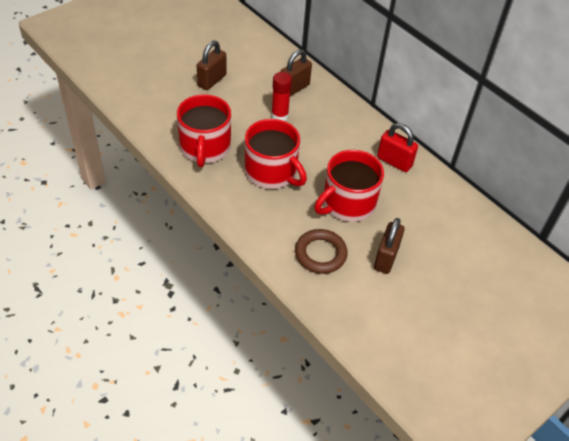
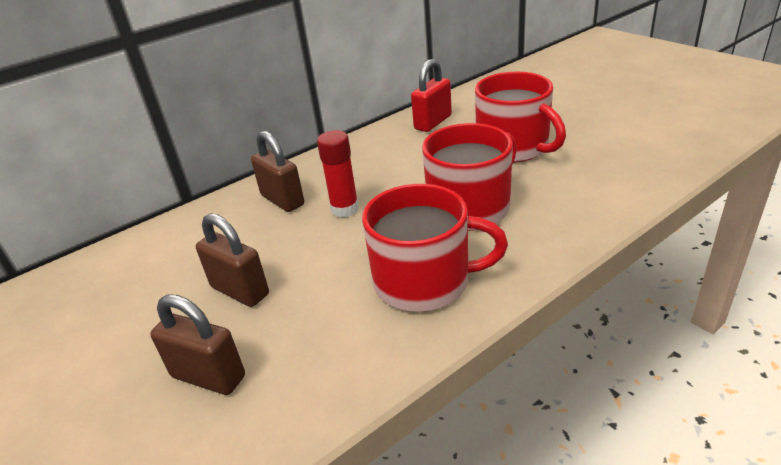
camera: 80 degrees left, 15 degrees down
(320, 254) = (610, 160): brown ring -> none
(386, 258) = (592, 121): brown padlock -> brown padlock (208, 376)

